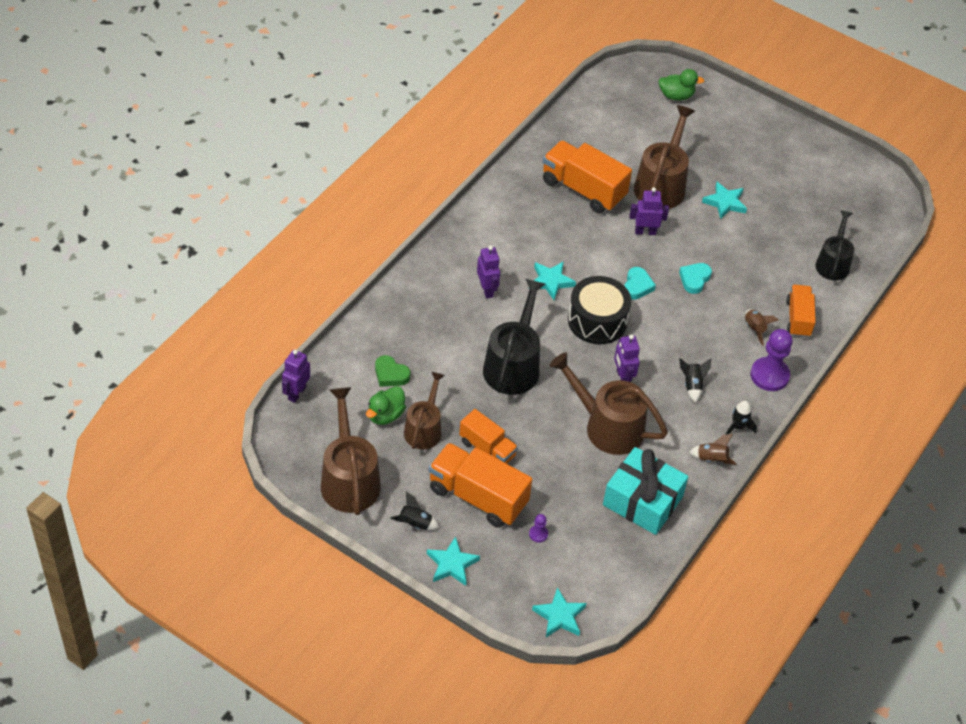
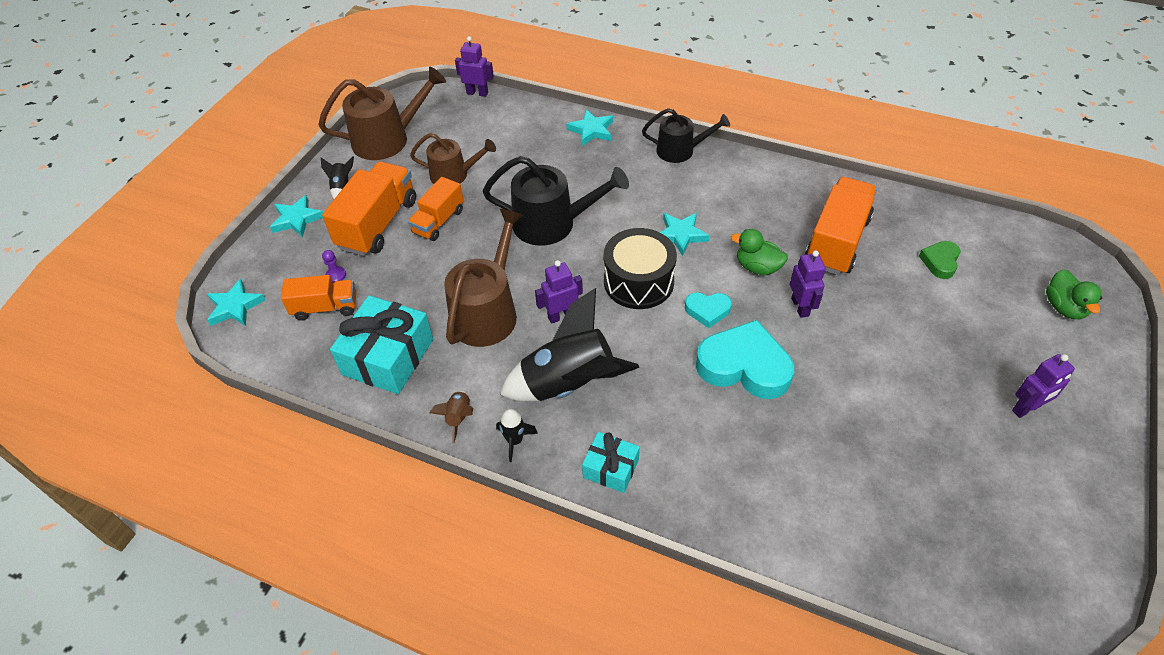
camera: 85 degrees right, 0 degrees up
(385, 415) = (465, 148): green duck -> green duck (757, 267)
(390, 374) = (514, 143): green heart -> green heart (940, 262)
(487, 290) = (647, 188): purple robot -> purple robot (1026, 408)
(661, 185) = (890, 312): brown watering can -> none
(692, 385) = (569, 384): black rocket -> black rocket, size x2.38
(694, 279) = (744, 366): turquoise heart -> turquoise heart, size x1.96
(725, 202) = (899, 384): turquoise star -> turquoise star (591, 130)
(754, 329) = (686, 442): brown rocket -> none
(769, 375) = (610, 468): purple pawn -> turquoise gift
(798, 318) = (726, 495): orange truck -> orange truck (325, 307)
(833, 263) = (855, 533): black watering can -> black watering can (680, 150)

